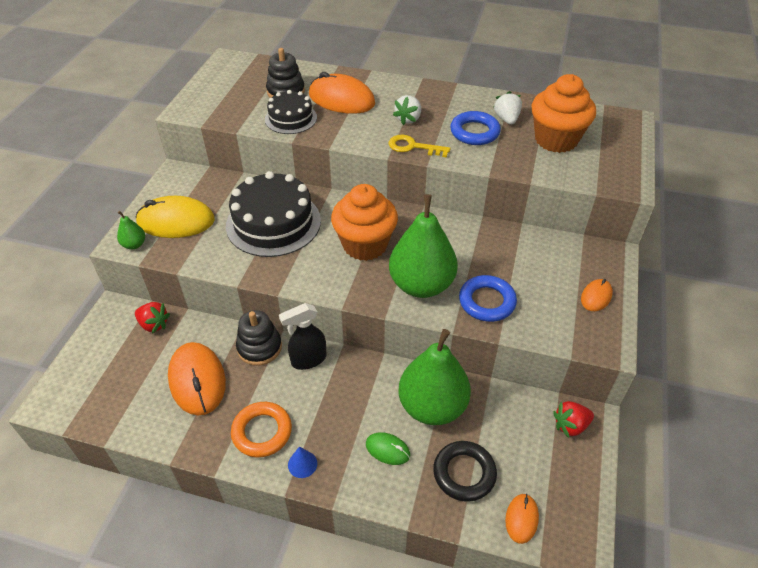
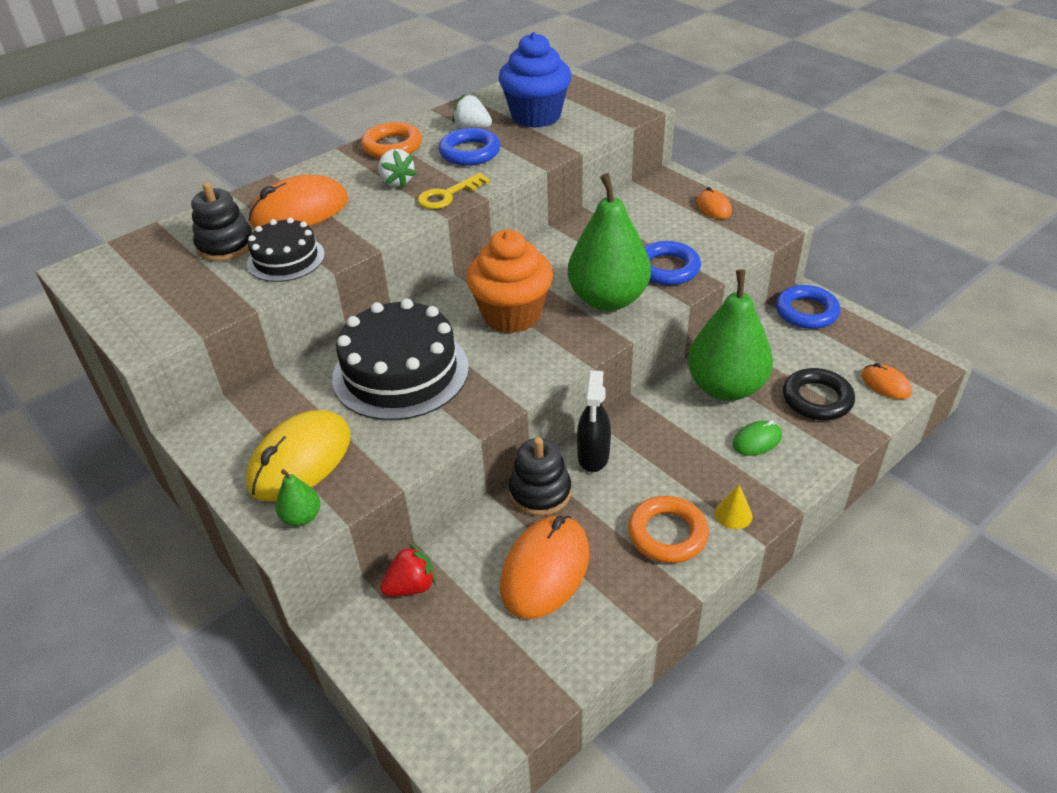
camera: 55 degrees left, 5 degrees down
(197, 380) = (545, 569): orange mouse -> orange mouse turned 75 degrees counterclockwise
(302, 464) = (733, 514): blue cone -> yellow cone
(447, 97) = (392, 146): none -> orange ring
(556, 140) = (536, 116): orange cupcake -> blue cupcake
(570, 425) = (806, 312): red strawberry -> blue ring

